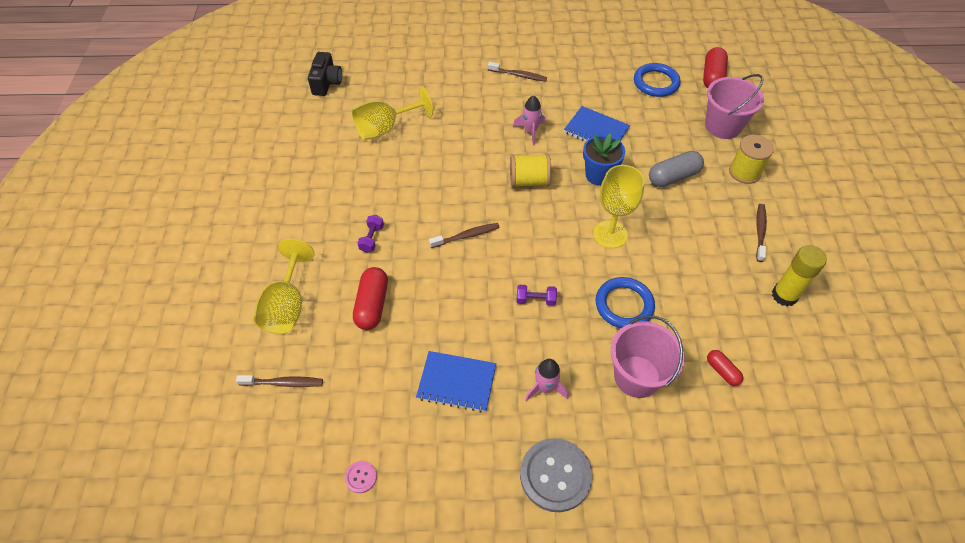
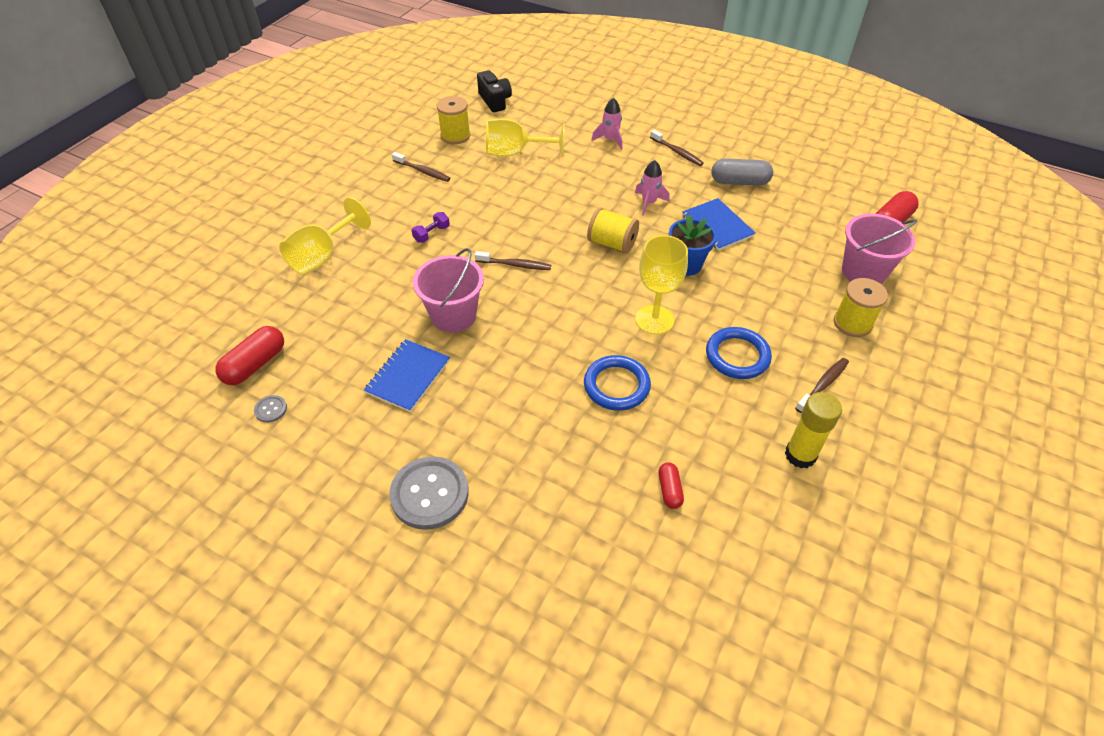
camera: 30 degrees right, 5 degrees down
(283, 383) = (272, 311): brown toothbrush -> brown toothbrush (423, 171)
(317, 132) = (455, 136): none -> yellow spool
(327, 83) = (495, 101): black camera -> black camera turned 60 degrees counterclockwise
(361, 477) = (271, 409): pink button -> grey button
(372, 305) = (389, 284): red capsule -> red capsule (255, 364)
(456, 382) = (408, 376): blue notebook -> blue notebook turned 75 degrees clockwise
(535, 300) = (534, 343): purple dumbbell -> none
(545, 388) = (481, 419): pink rocket -> pink rocket (610, 140)
(637, 376) = (577, 452): pink bucket -> pink bucket (453, 315)
(656, 83) = (819, 206): blue ring -> blue ring (737, 356)
(673, 177) = (766, 296): grey capsule -> grey capsule (739, 182)

